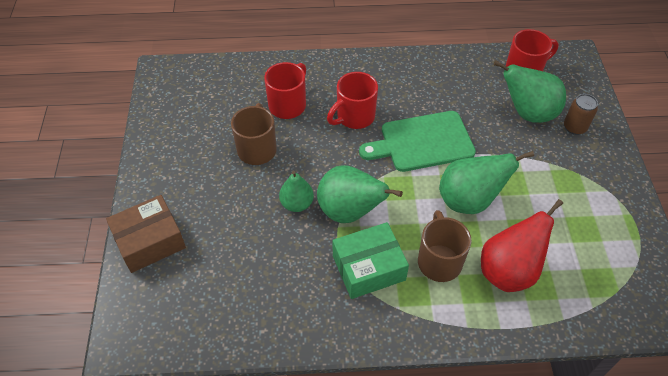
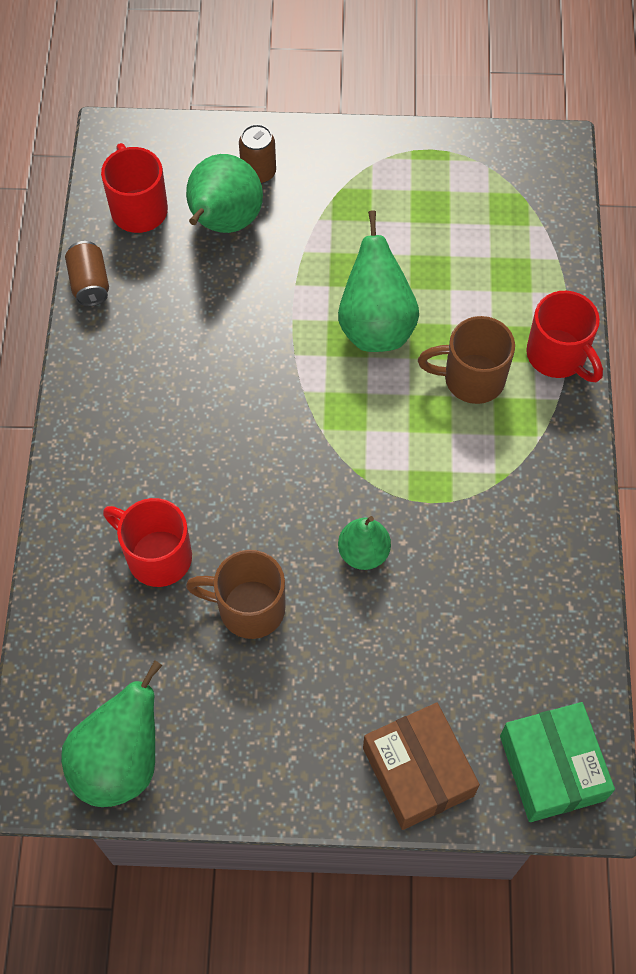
camera: 85 degrees left, 10 degrees up
(350, 211) = (383, 481): green pear -> green pear (120, 761)
(354, 117) = (198, 457): red mug -> red mug (558, 356)
(368, 267) = (478, 466): green box -> green box (551, 768)
(422, 142) = (263, 368): green cutting board -> none
(463, 57) = (89, 283): none -> brown can
(508, 271) = (490, 302): red pear -> none

